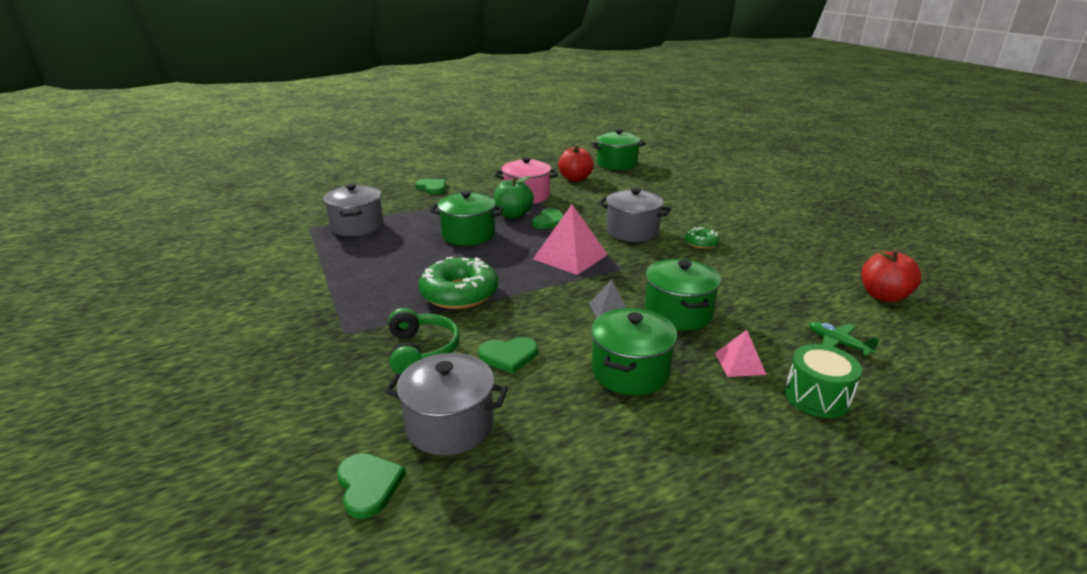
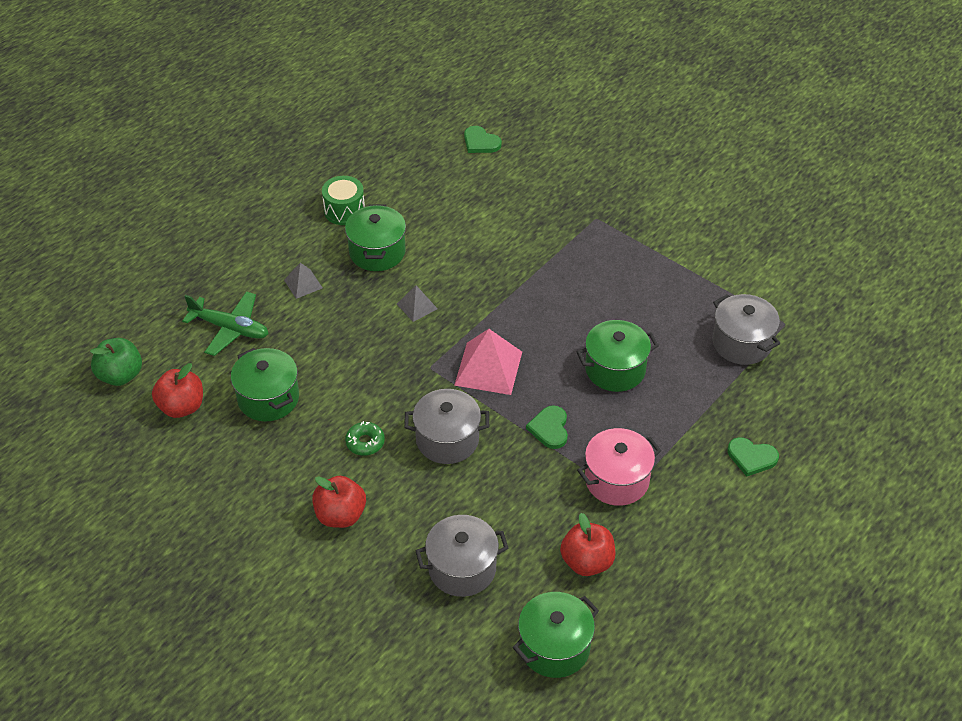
camera: 155 degrees right, 20 degrees up
(421, 351) = (528, 222): green headphones -> none
(450, 425) = (466, 182): grey pot -> grey pot (462, 568)
(459, 293) = (550, 284): green donut -> none
(509, 356) = (466, 237): green heart -> none
(513, 215) = (599, 427): green apple -> green apple (120, 375)
(678, 313) = (360, 321): green pot -> green pot (268, 398)
(731, 218) = (340, 515): none -> red apple
(739, 363) = (303, 284): pink pyramid -> grey pyramid
(817, 397) = (249, 272): green drum -> green drum (344, 210)
(838, 343) = (230, 328): green plane -> green plane, size x1.68

